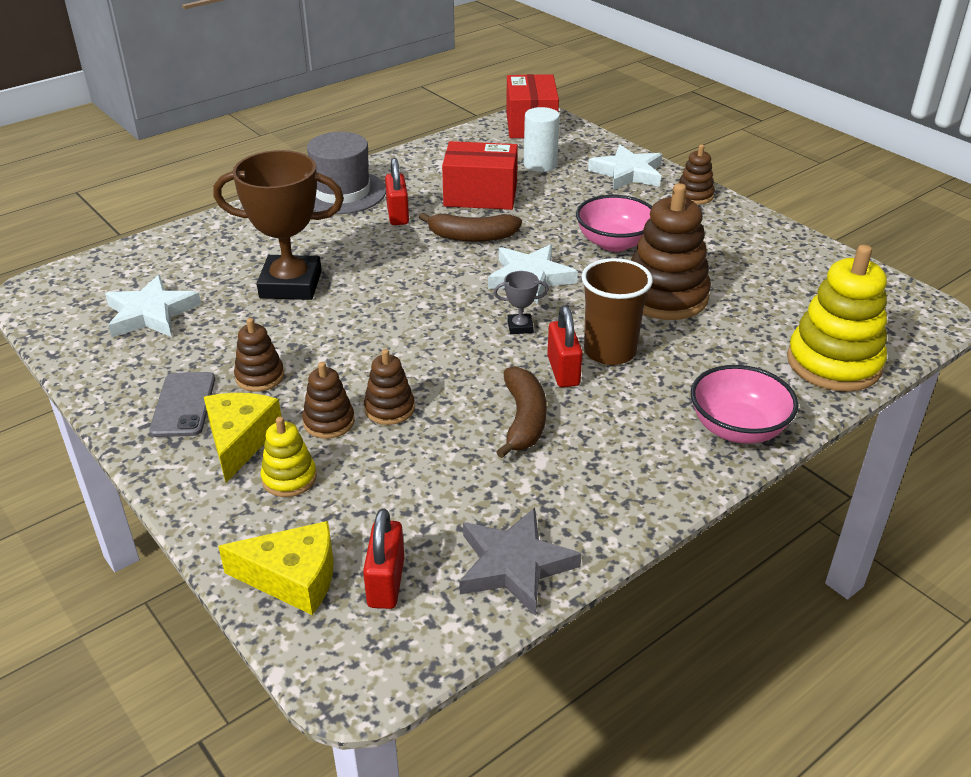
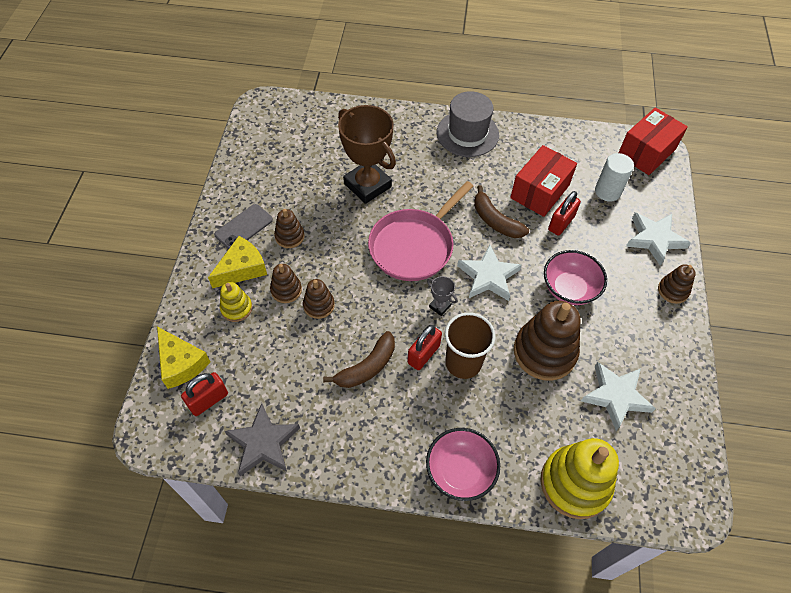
camera: 45 degrees right, 20 degrees up
(151, 313) = (290, 156): white star -> white star (616, 396)
(398, 215) = (476, 173): red padlock -> red padlock (561, 223)
(420, 300) = (414, 246): none -> pink pan
(480, 195) = (539, 191): red box -> red box turned 75 degrees clockwise

